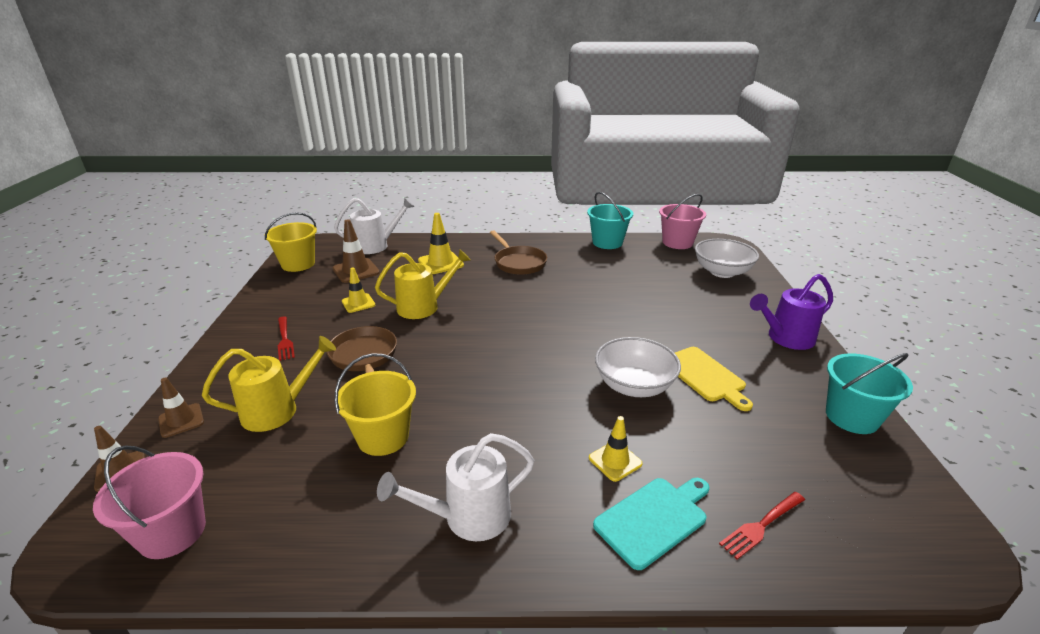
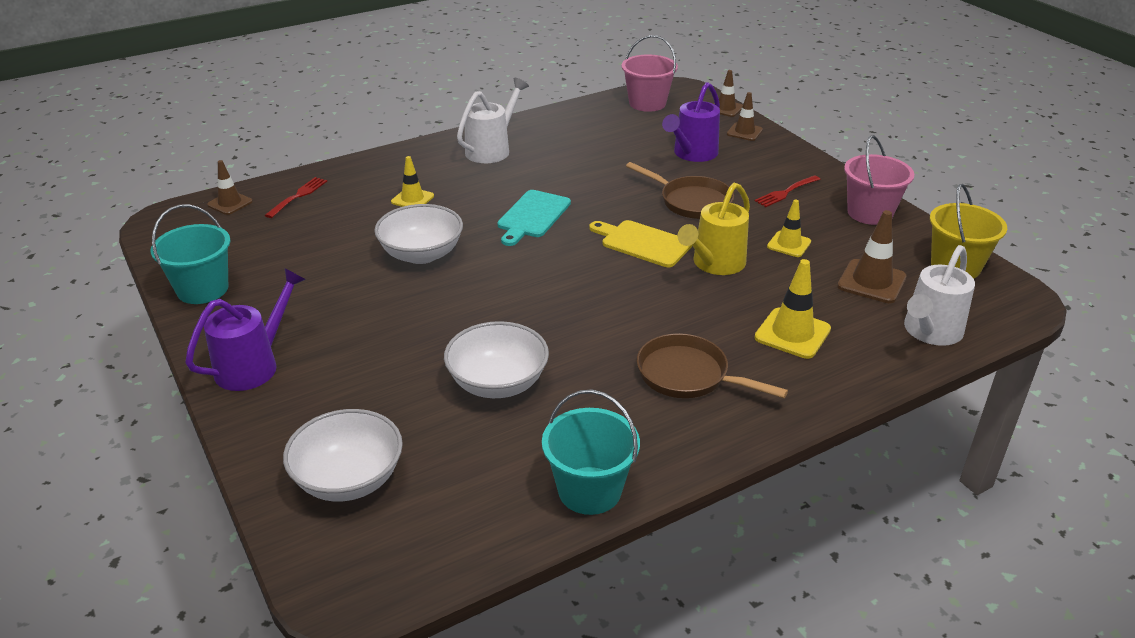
camera: 150 degrees right, 5 degrees up
(278, 410) = (692, 154): yellow watering can -> purple watering can
(284, 339) = (786, 192): red fork -> red fork turned 75 degrees counterclockwise
(383, 437) = (594, 163): yellow bucket -> none
(624, 286) = (498, 383): none -> white bowl
(654, 519) = (372, 180): turquoise cutting board -> turquoise cutting board (532, 216)
(677, 242) = (453, 549): pink bucket -> pink bucket (870, 213)
(704, 376) = (352, 285): yellow cutting board -> yellow cutting board (643, 243)
(863, 550) = (230, 203): none -> brown traffic cone

